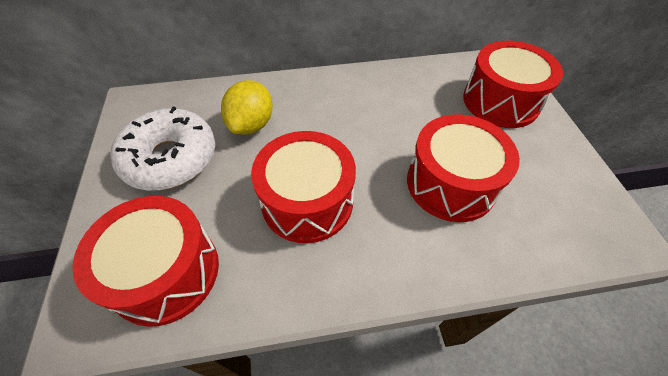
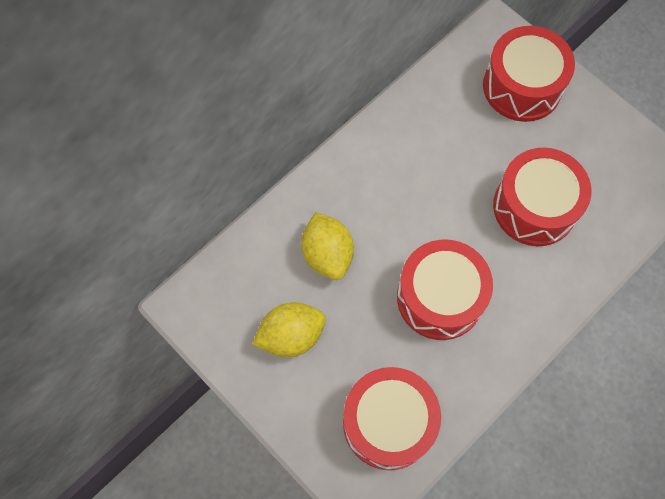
camera: 35 degrees left, 15 degrees up
(171, 158) = (291, 336): white donut -> yellow lemon

